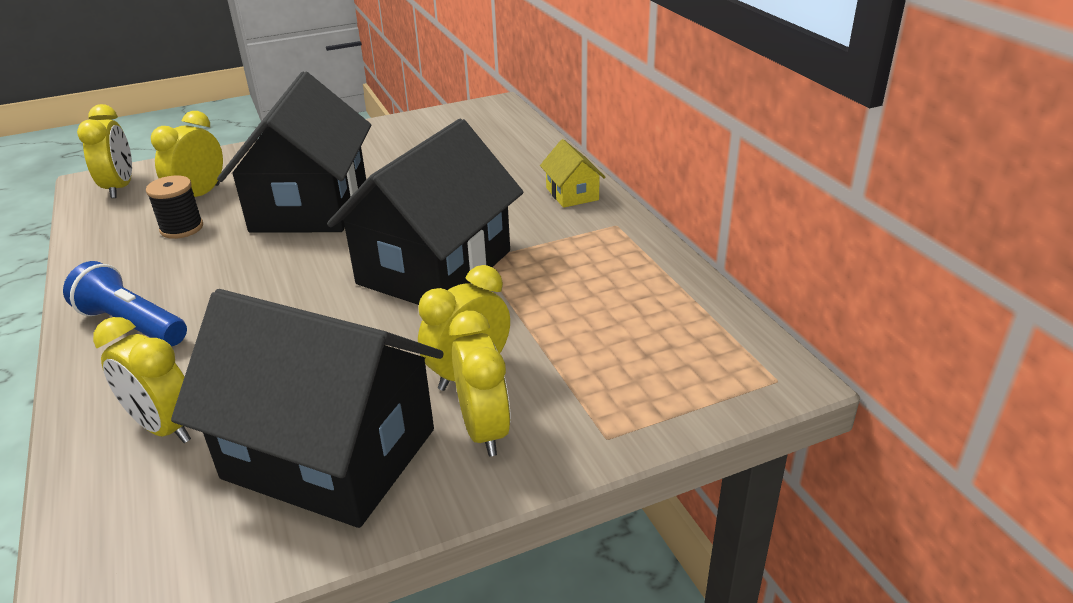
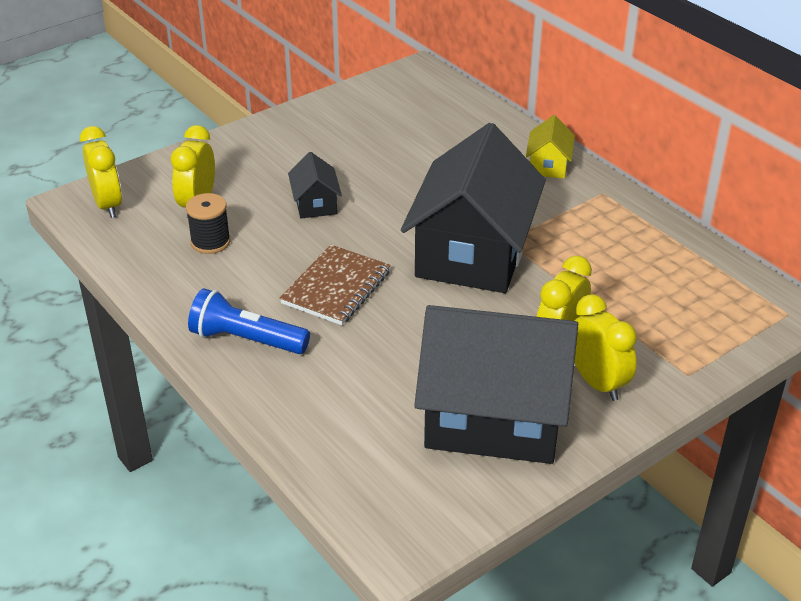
camera: 15 degrees left, 5 degrees up
(164, 427) = (349, 418): yellow clock -> none
(266, 284) = (336, 287): none -> brown notebook
(310, 205) = (315, 204): black house -> black house, size x0.42
(572, 194) = (548, 165): yellow house -> yellow house turned 45 degrees clockwise

